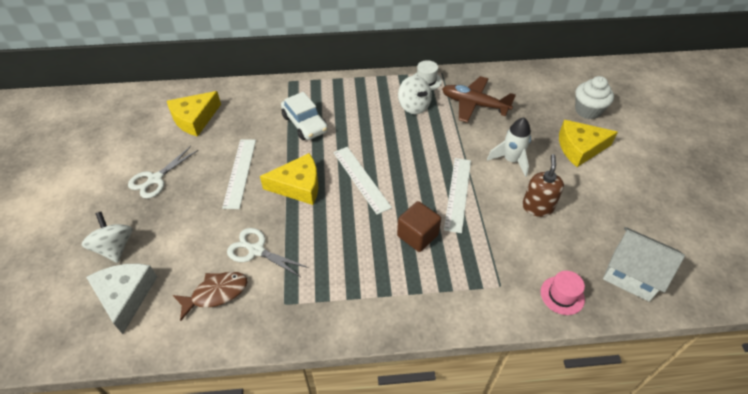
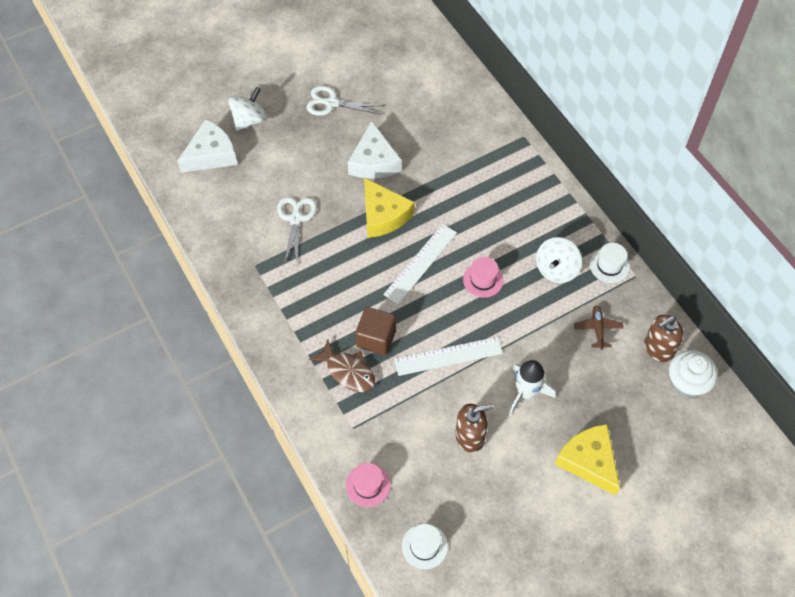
camera: 65 degrees right, 10 degrees up
(195, 119) = (420, 89): yellow cheese -> none
(216, 293) = (241, 213): brown fish -> brown fish (348, 371)
(240, 172) = (374, 161): white ruler -> white cheese
(305, 124) = (468, 181): white car -> none
(399, 148) = (483, 280): none -> pink hat
(474, 104) = (597, 329): brown plane -> brown plane, size x0.53
(503, 83) = (658, 348): none -> brown soap dispenser
(587, 111) = (664, 457): white cupcake -> white cupcake (686, 384)
(631, 274) = (424, 546): white house -> white hat

